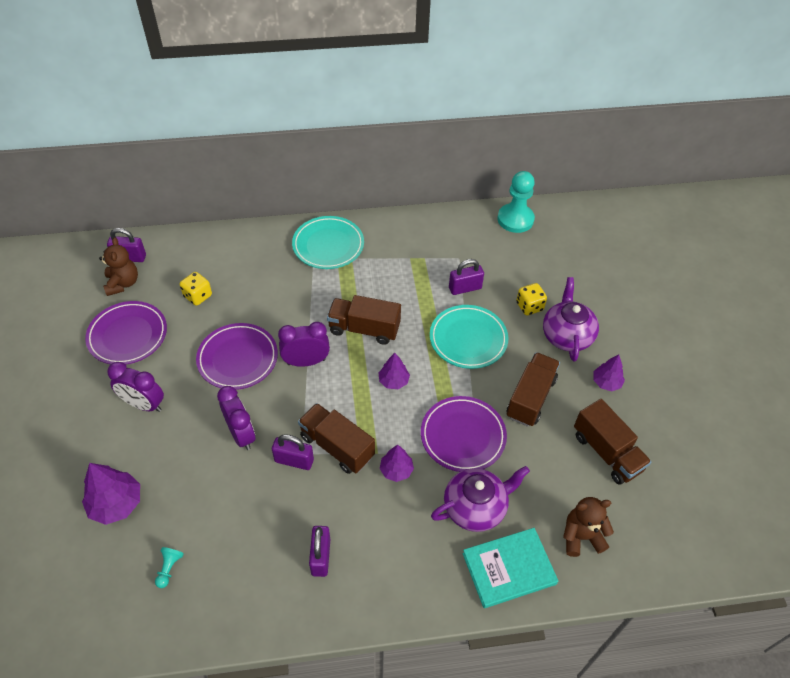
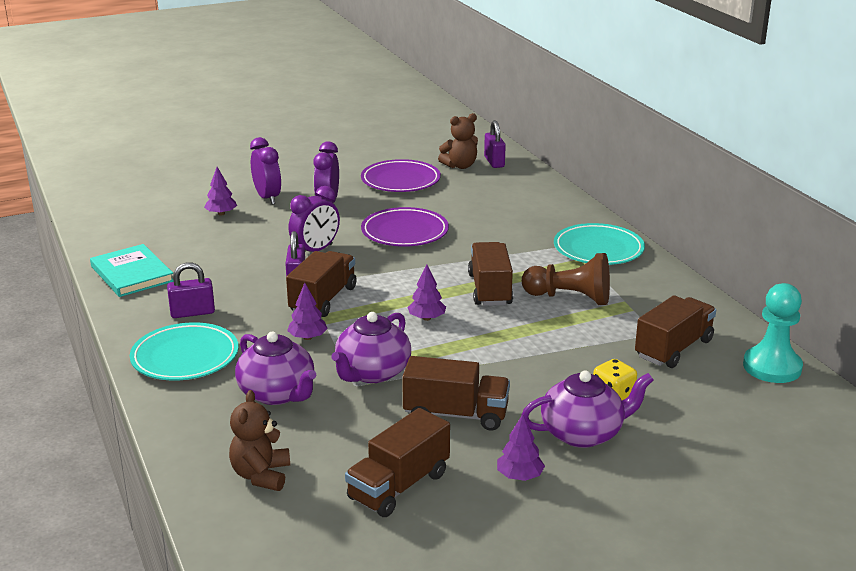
camera: 75 degrees right, 25 degrees down
(116, 504) = (221, 214): purple tree -> purple tree, size x0.63
(169, 568) = (165, 247): turquoise pawn -> none
(198, 296) = (470, 199): yellow dice -> none
(306, 361) = (422, 266): purple clock -> purple clock (267, 198)
(395, 286) = (570, 298): none -> brown pawn
(463, 436) = (372, 372): purple plate -> purple teapot
(465, 288) = (605, 344): purple padlock -> none
(468, 339) = (521, 357): turquoise plate -> turquoise plate (185, 357)
(481, 256) = (673, 349): none -> brown truck
(509, 569) = (204, 425): turquoise book -> turquoise book (132, 274)
(581, 536) = (261, 475): brown teddy bear -> brown teddy bear turned 150 degrees counterclockwise

